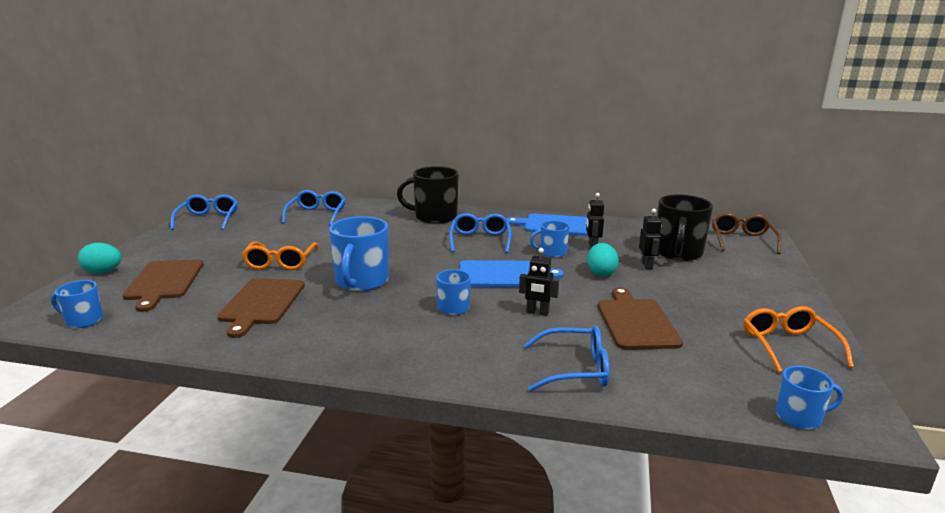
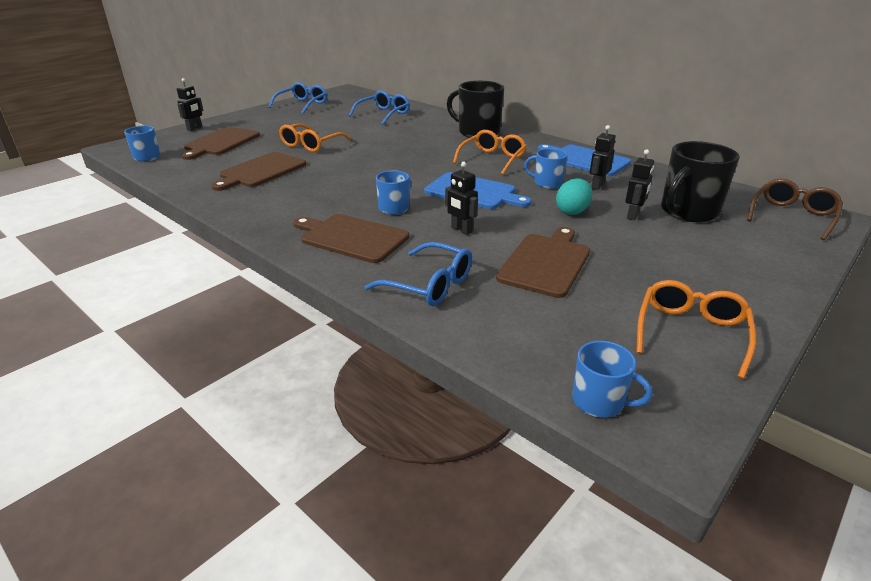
camera: 30 degrees right, 10 degrees up
(103, 272) = (195, 128): turquoise egg -> black robot
(361, 282) = (350, 171): blue mug -> none
(451, 347) = (351, 237): none -> brown cutting board
(480, 240) = (492, 159): blue glasses -> orange glasses

